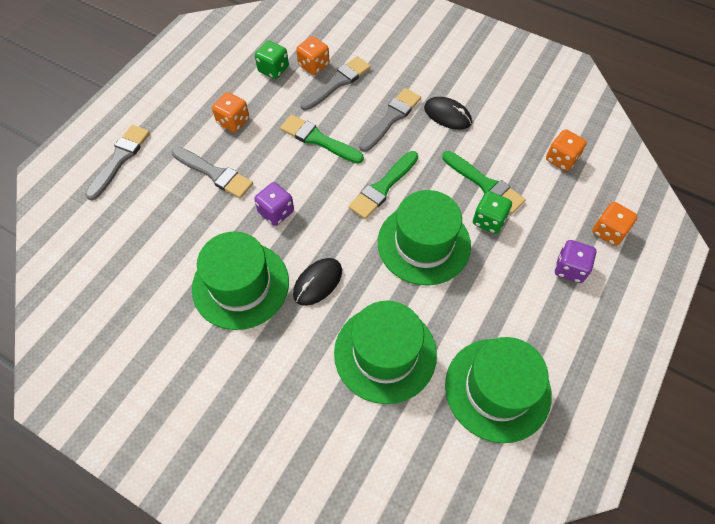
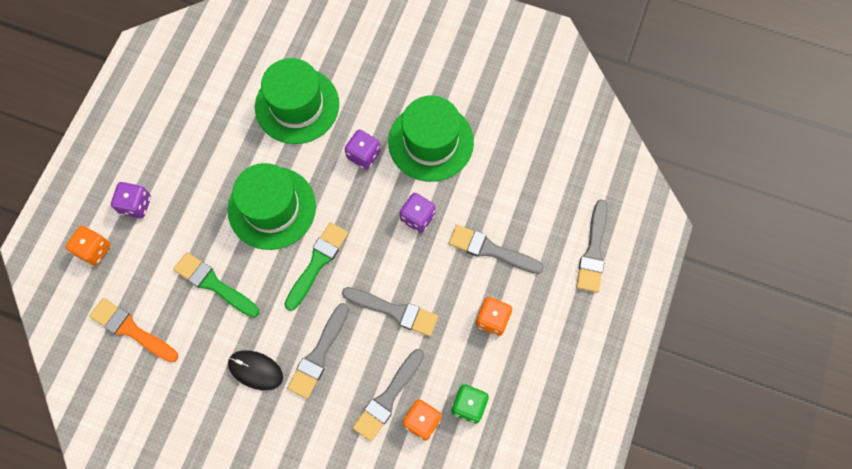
camera: 170 degrees right, 10 degrees up
(317, 282) = (363, 155): black mouse -> purple dice
(318, 139) = (394, 311): green brush -> grey brush
(489, 220) = (210, 243): green dice -> none
(497, 389) = (205, 93): green hat -> none
(561, 159) = (131, 330): orange dice -> orange brush

